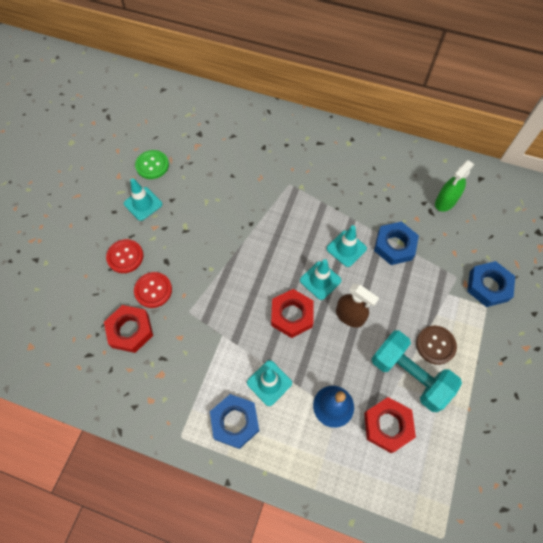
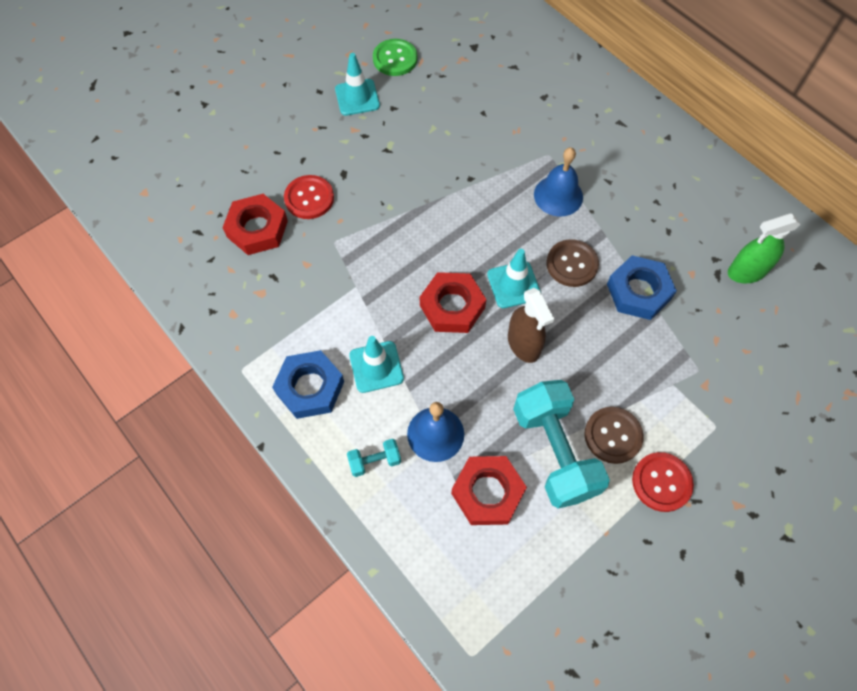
camera: 30 degrees right, 0 degrees up
(125, 257) = (301, 146): red button -> red button (661, 482)
(307, 447) = (375, 461): none -> turquoise dumbbell
(311, 208) = (558, 195): none -> blue bell
(346, 248) = (572, 264): turquoise traffic cone -> brown button
(488, 286) = (736, 403): blue nut -> none

